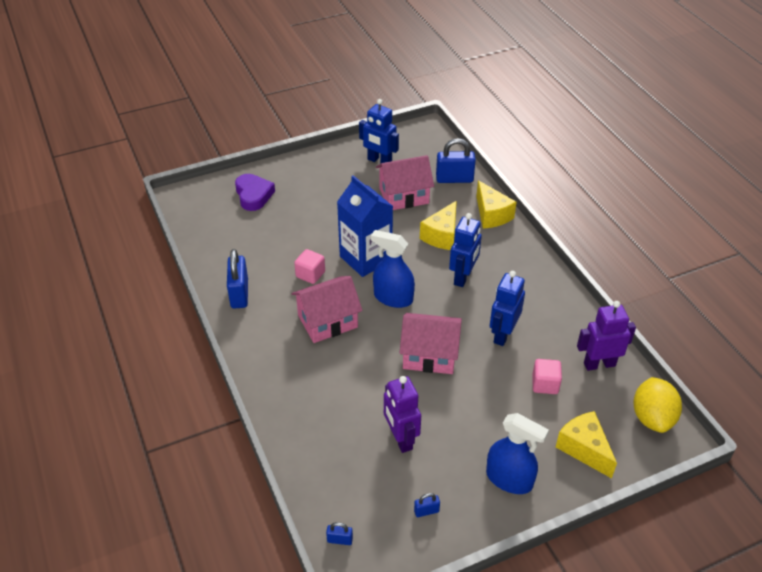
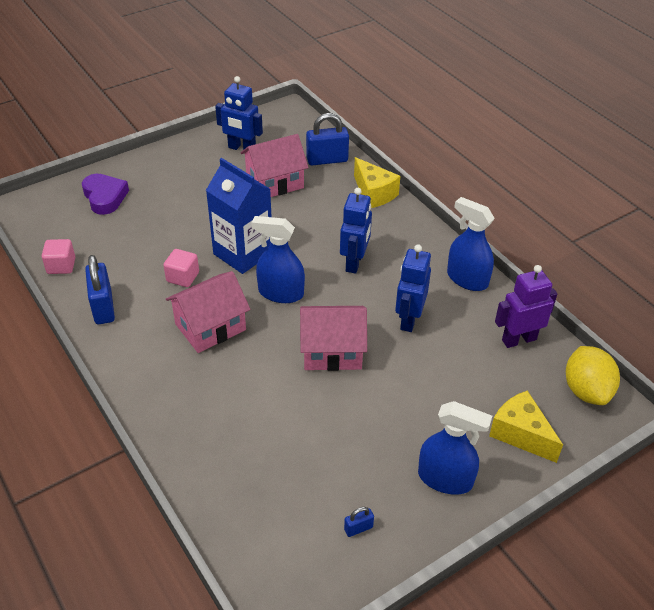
camera: 10 degrees left, 0 degrees up
(339, 540) = (263, 577): blue padlock -> none
(400, 439) = (315, 449): purple robot -> none
(442, 236) = (323, 221): yellow cheese -> none
(545, 384) = (465, 368): pink cube -> pink cube (61, 266)
(562, 303) = (467, 279): none -> blue spray bottle

